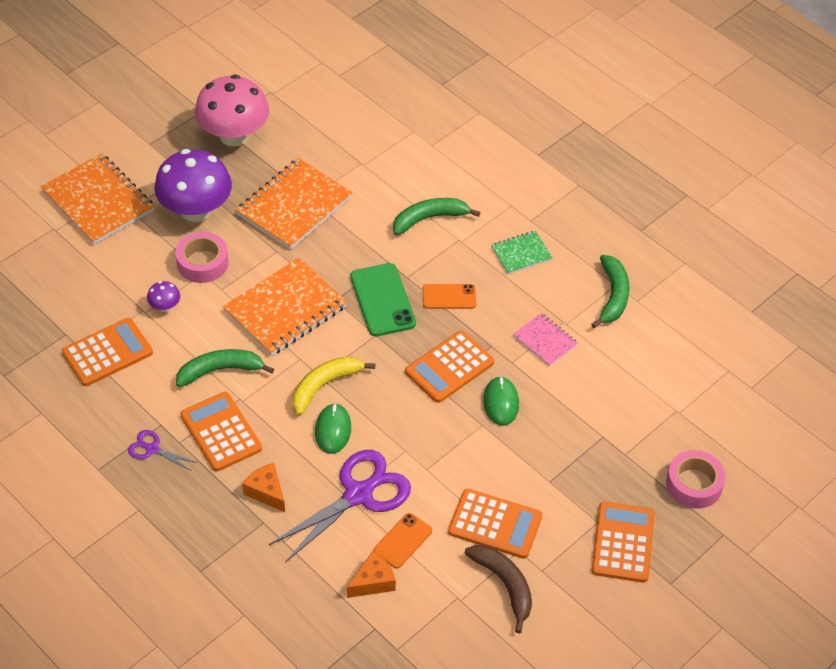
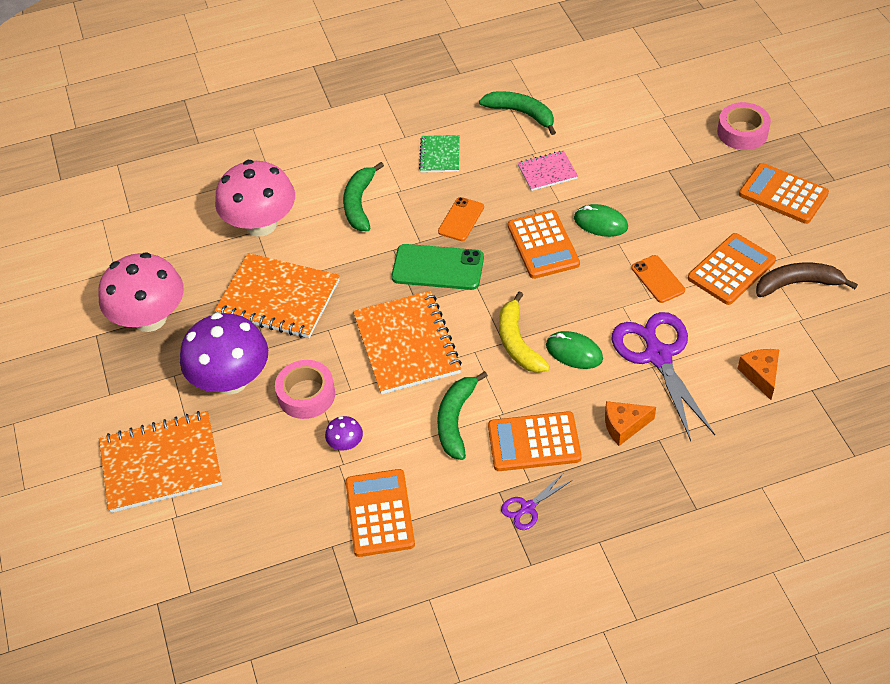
camera: 60 degrees left, 0 degrees up
(294, 206) = (278, 298): orange notebook -> orange notebook turned 45 degrees counterclockwise
(369, 163) = (261, 224): none -> pink mushroom
(403, 541) = (723, 339): orange phone -> orange phone (658, 279)

